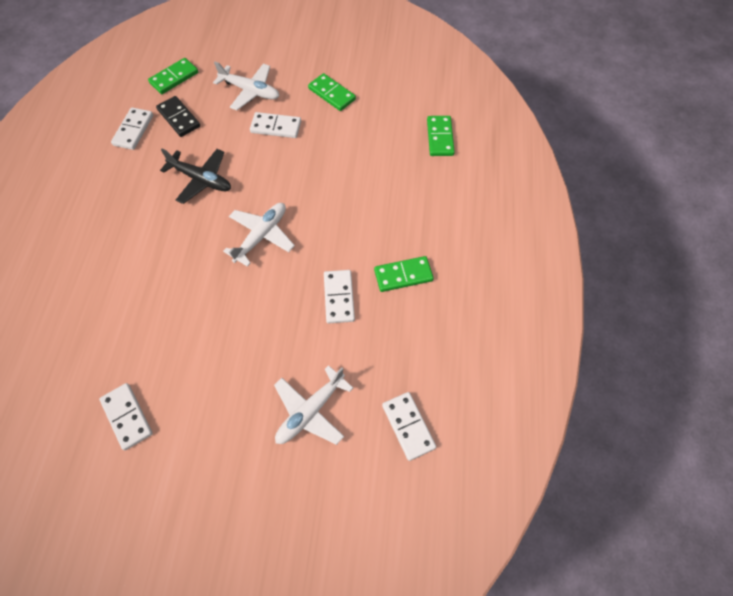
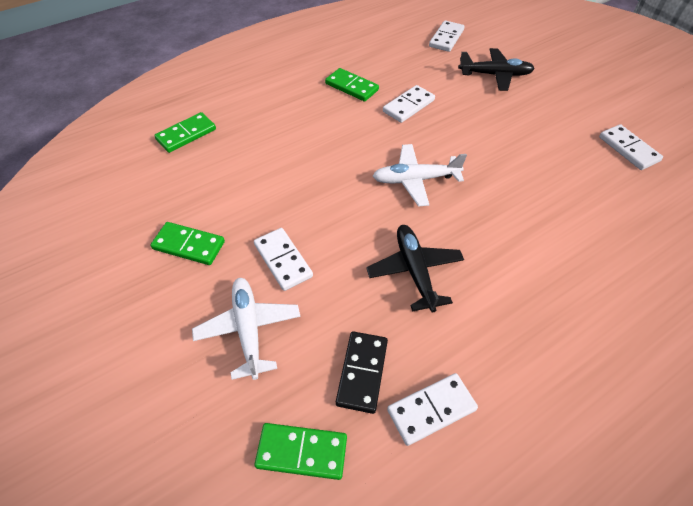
camera: 130 degrees left, 10 degrees down
(127, 417) = (628, 149): white domino -> white domino turned 45 degrees counterclockwise
(310, 411) = (495, 75): white plane -> black plane
(332, 94) = (189, 245): green domino -> green domino turned 75 degrees counterclockwise

